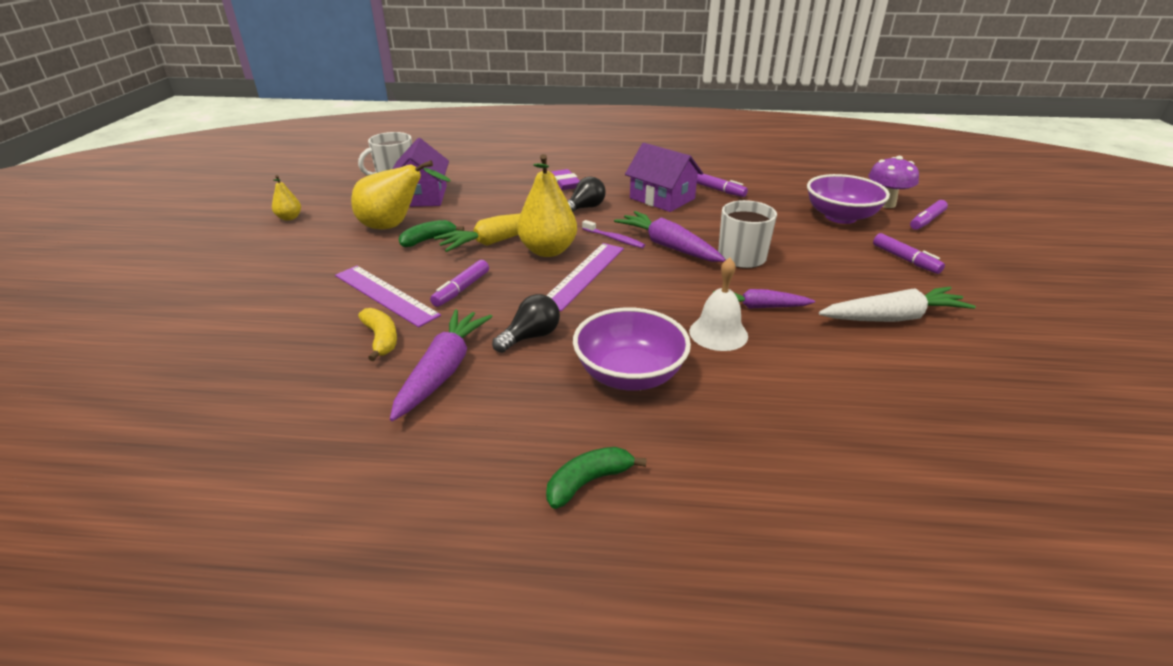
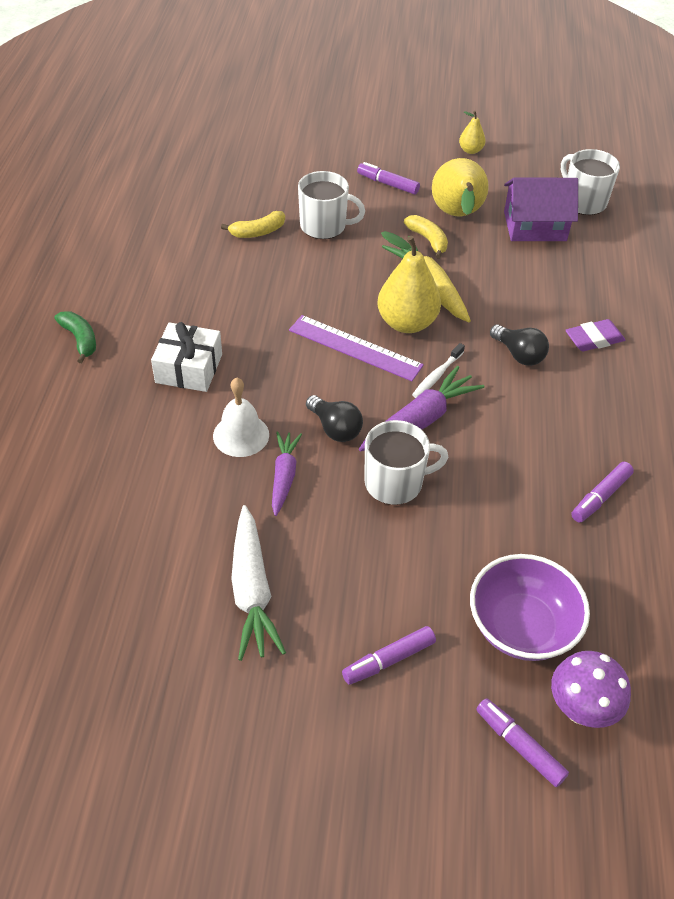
camera: 90 degrees right, 15 degrees up
(386, 295) = (324, 226): purple ruler -> white mug
(428, 240) = (428, 240): green banana -> yellow banana
(443, 370) = (212, 267): purple carrot -> none
(461, 289) = (331, 268): purple marker -> purple marker (387, 184)
(530, 336) = (251, 312): black light bulb -> black light bulb (335, 428)
(614, 239) = (437, 375): purple toothbrush -> white toothbrush
(629, 375) = (189, 368): purple bowl -> white gift
(662, 198) = (560, 430): purple house -> none

